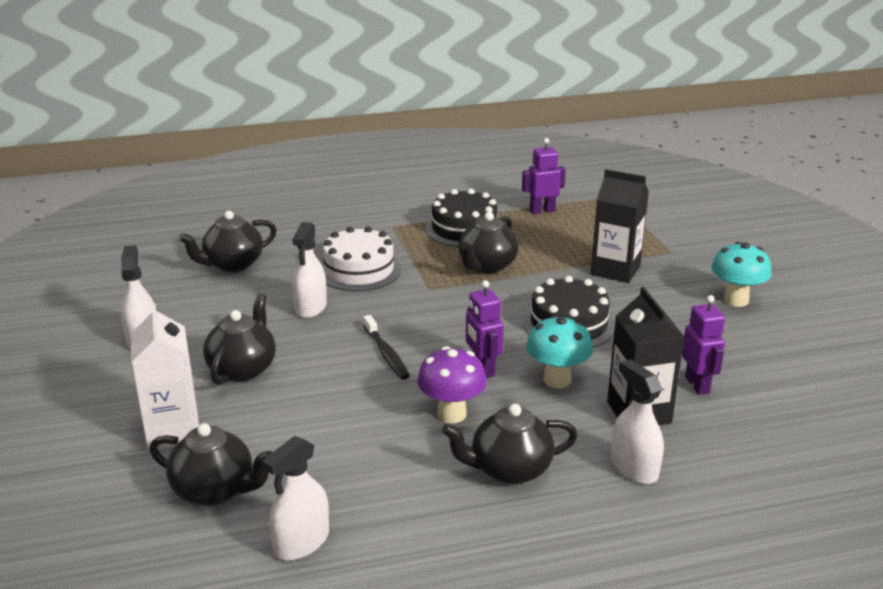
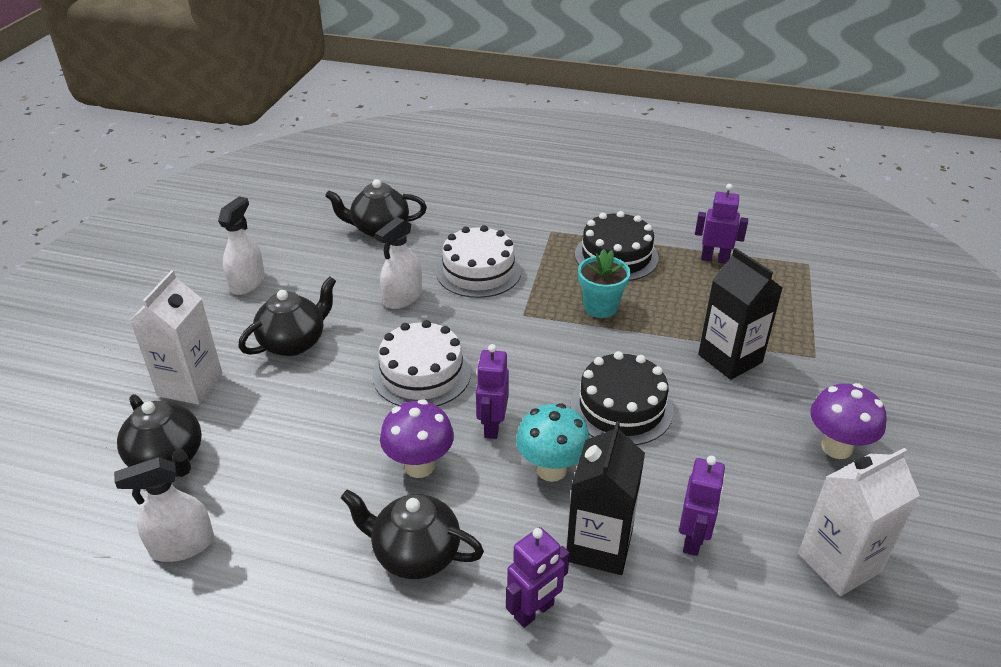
camera: 30 degrees right, 10 degrees up
(386, 354) = (421, 373): black toothbrush -> white cake
(487, 266) = (600, 307): black teapot -> turquoise flower pot
(634, 468) = (534, 611): white spray bottle -> purple robot
(736, 300) = (836, 447): turquoise mushroom -> purple mushroom
(798, 363) = (839, 562): none -> white carton

